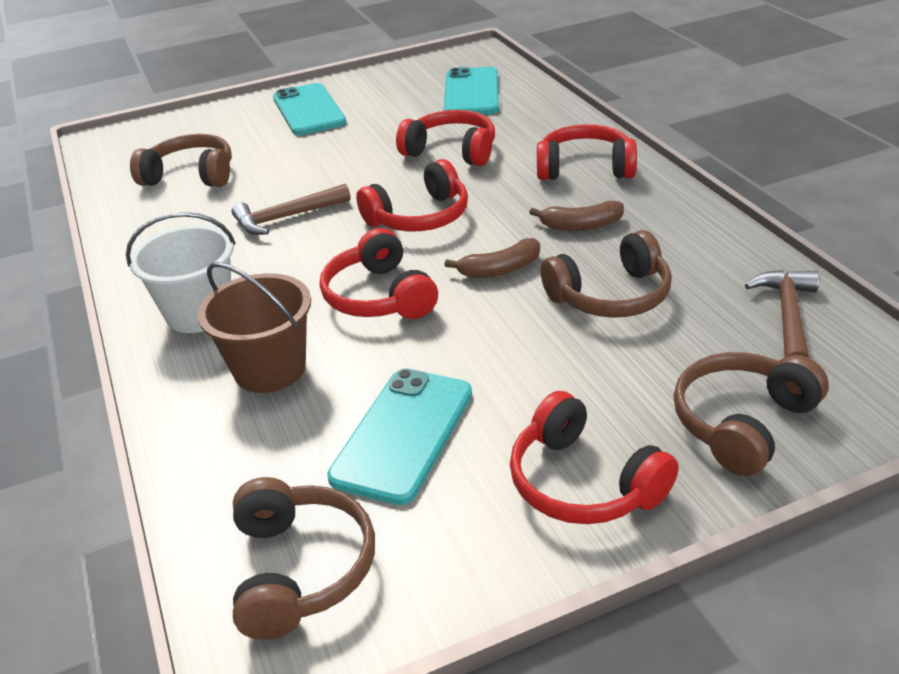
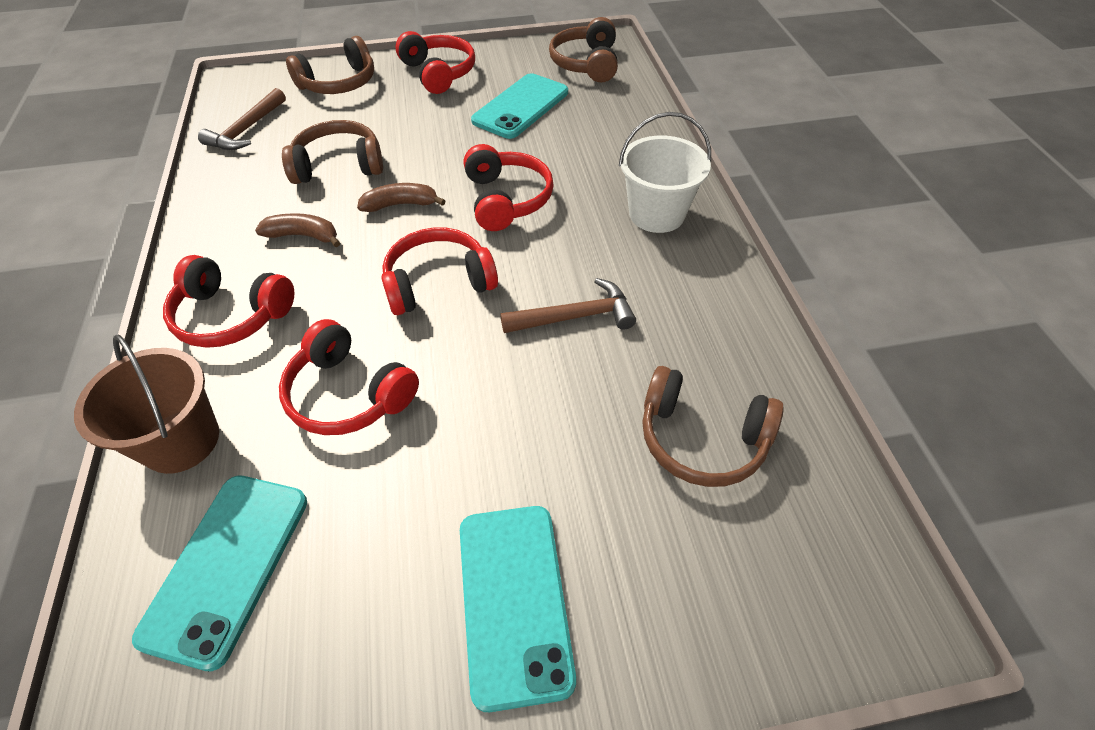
camera: 170 degrees left, 15 degrees up
(270, 369) = (598, 158): brown bucket -> brown bucket (181, 441)

